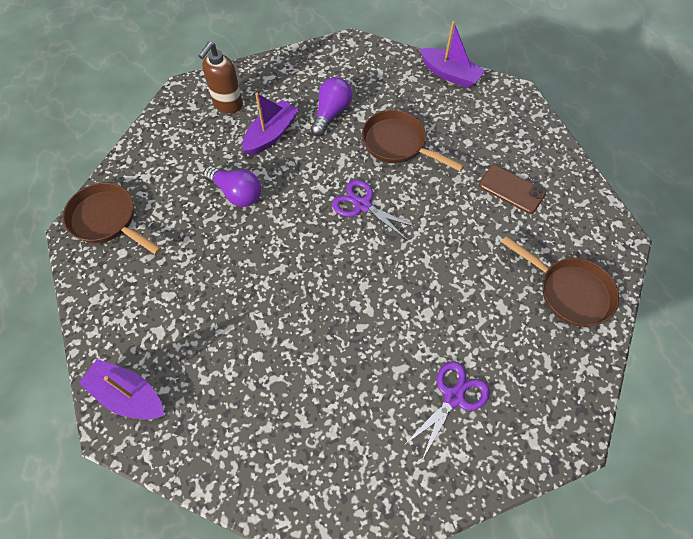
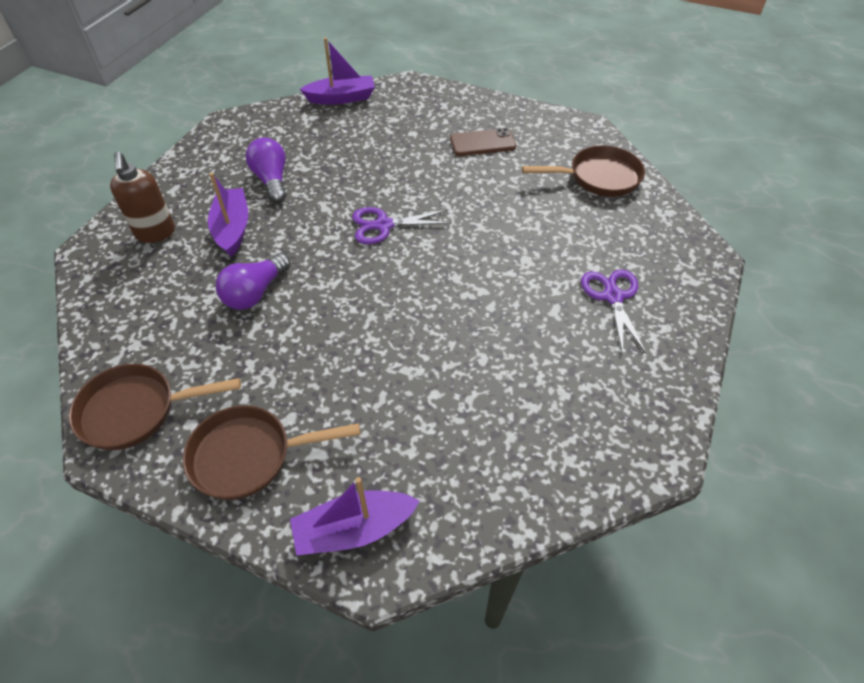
camera: 45 degrees left, 10 degrees down
(236, 193) = (255, 293): purple light bulb -> purple light bulb turned 135 degrees clockwise
(398, 144) = (359, 167): brown pan -> brown pan (249, 456)

